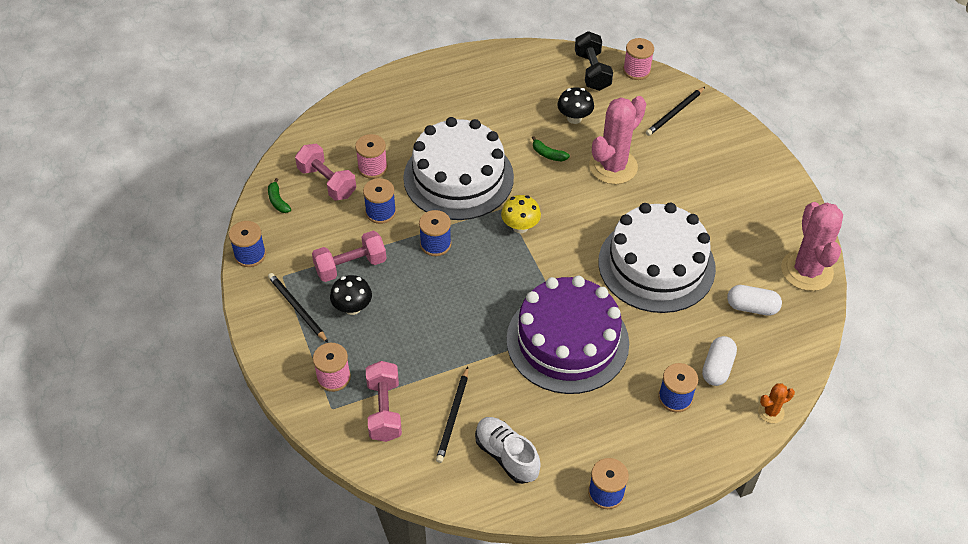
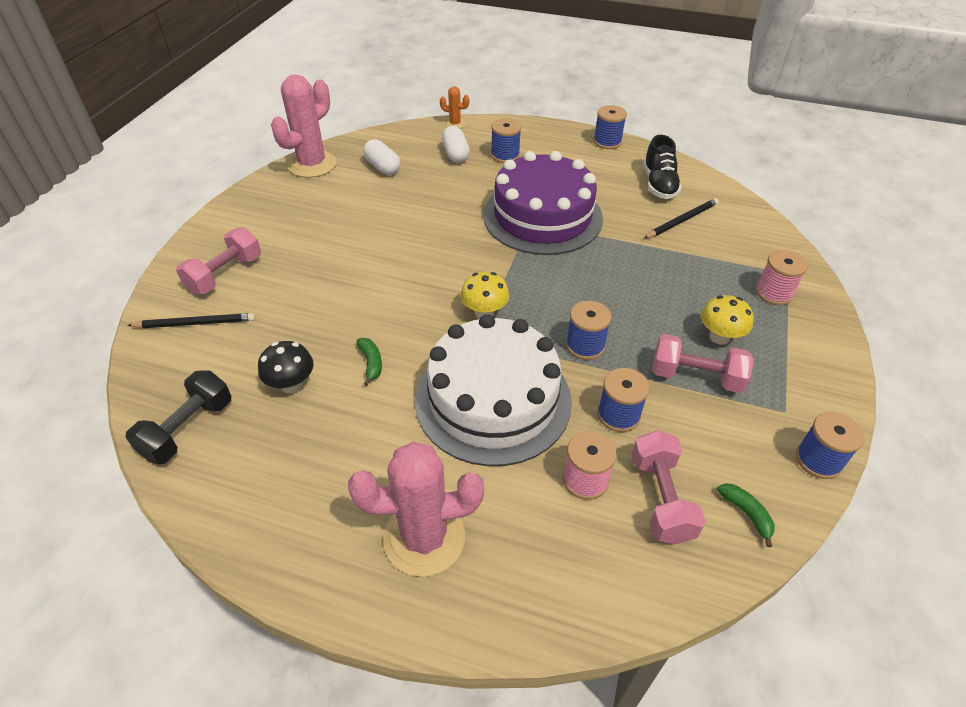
camera: 140 degrees left, 5 degrees down
(278, 201) = (746, 514): green banana -> green banana turned 45 degrees counterclockwise
(297, 308) = (783, 368): black pencil -> none
(352, 308) = (719, 337): black mushroom -> yellow mushroom
(384, 410) = (739, 250): pink dumbbell -> pink dumbbell (225, 274)
(506, 455) = (659, 184): white shoe -> black shoe
(613, 166) = (329, 311): pink cactus -> pink cactus (424, 538)
(636, 70) = (147, 395): pink spool -> none
(656, 265) = (409, 222): white cake -> none
(717, 367) = (455, 154): white capsule -> white capsule turned 75 degrees counterclockwise

